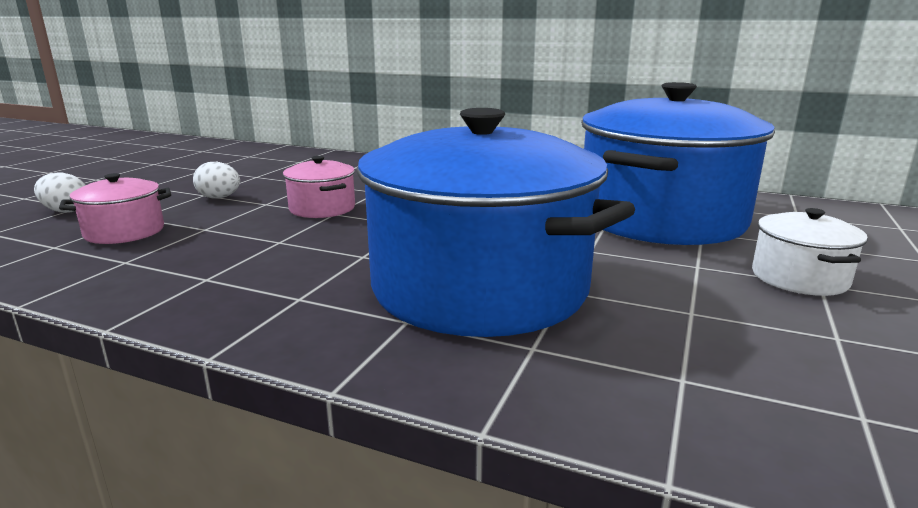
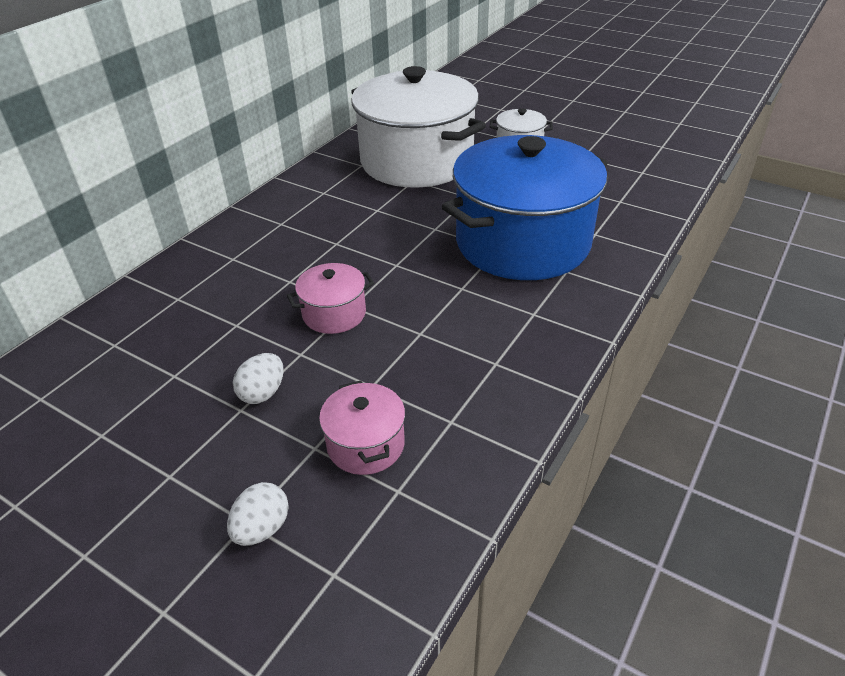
camera: 80 degrees left, 20 degrees up
(661, 219) = (417, 161): blue pot -> white pot

